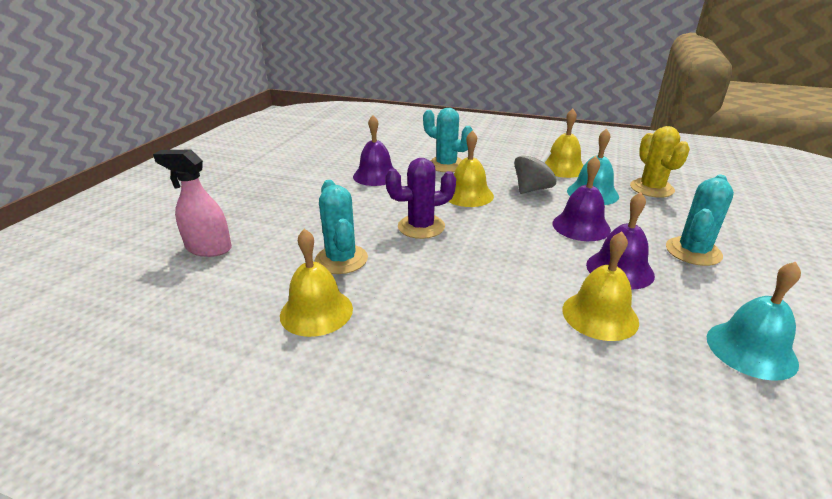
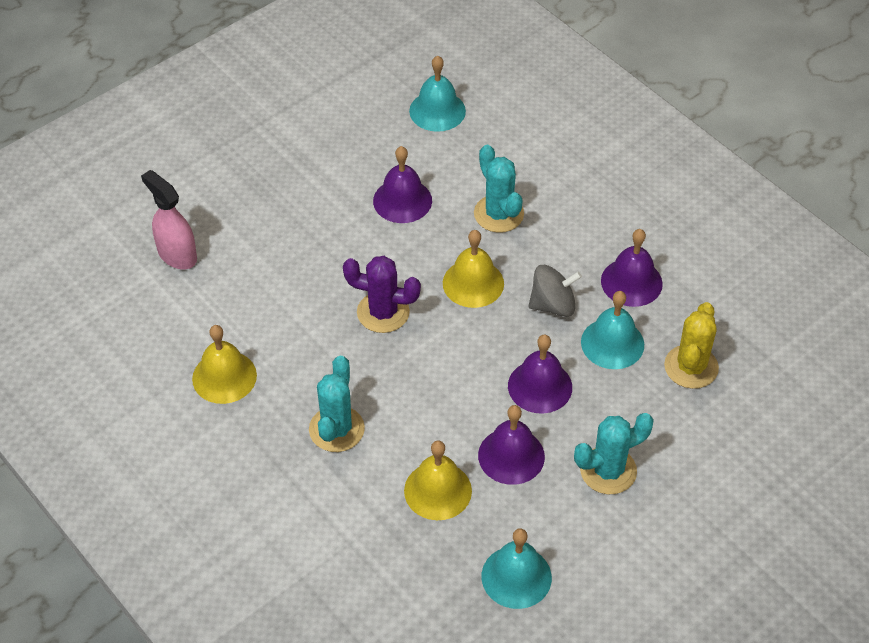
camera: 30 degrees right, 20 degrees up
(341, 259) = (280, 324): turquoise cactus -> turquoise cactus (336, 429)
(360, 141) = (437, 111): none -> turquoise bell
(562, 168) = (631, 282): yellow bell -> purple bell

